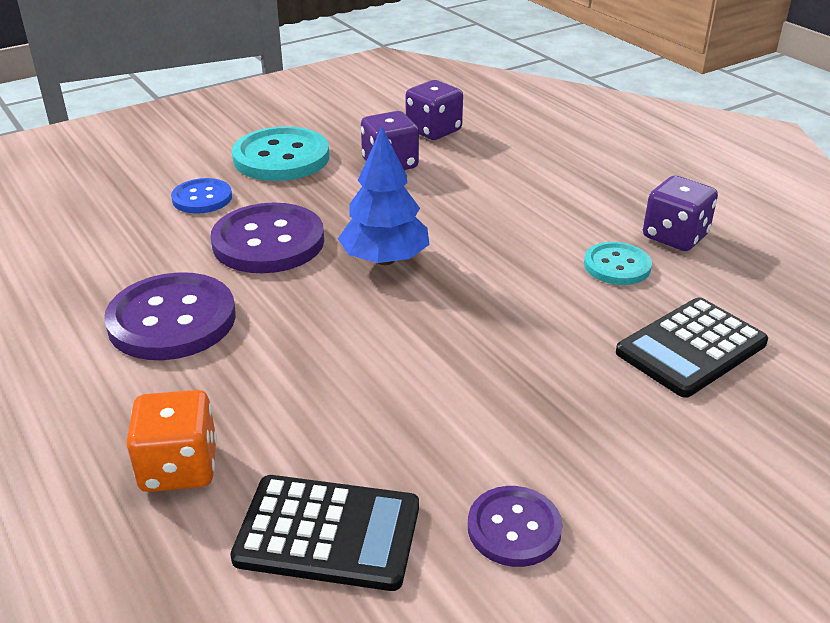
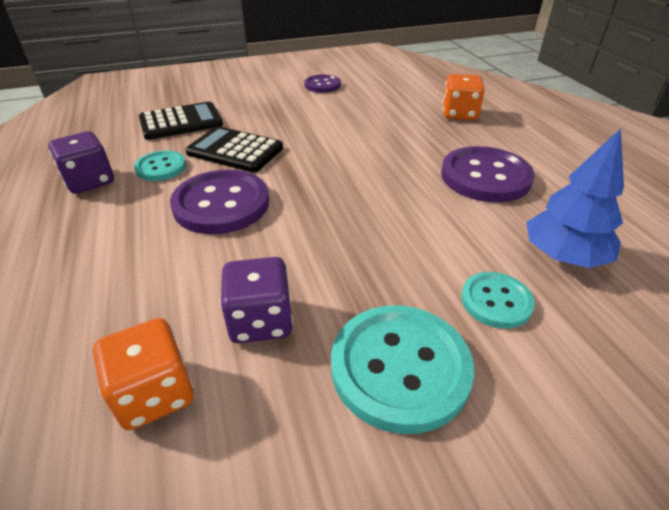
camera: 165 degrees left, 5 degrees up
(202, 198) = (496, 301): blue button -> turquoise button
(268, 242) = (418, 229): purple button -> purple button (221, 204)
(328, 533) = (394, 92): black calculator -> black calculator (235, 150)
(385, 260) = (323, 197): blue tree -> blue tree (563, 256)
(433, 131) = (154, 393): purple dice -> orange dice

